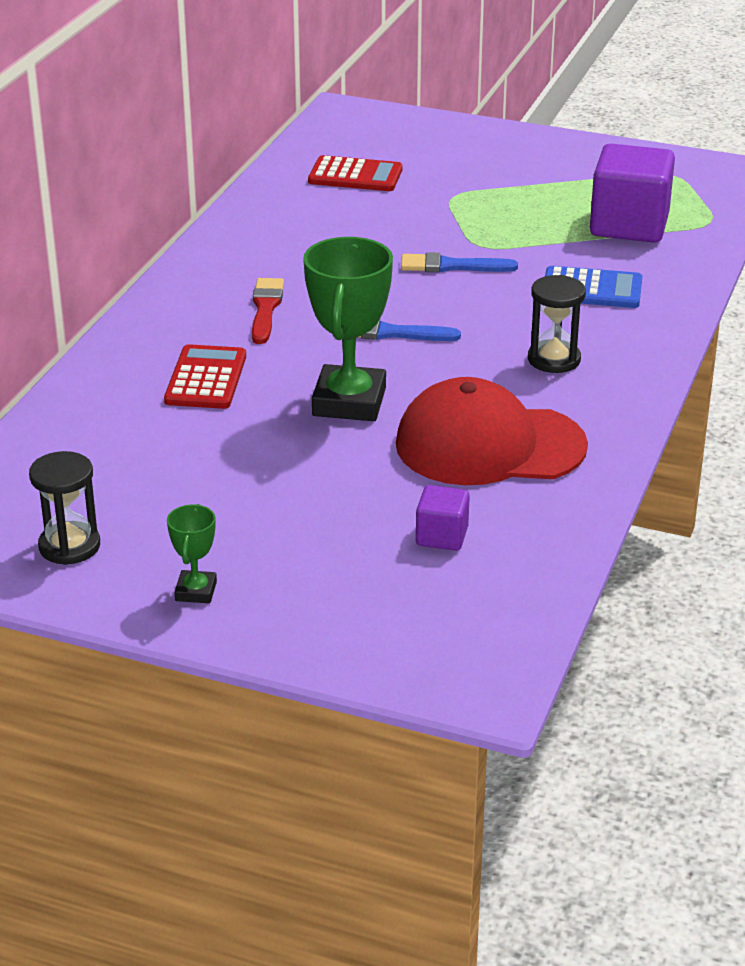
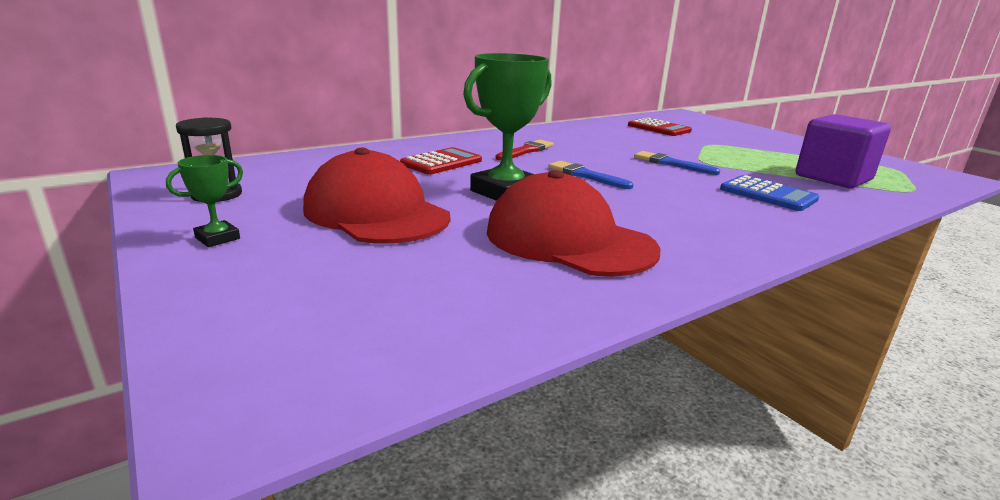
camera: 35 degrees right, 10 degrees down
(276, 492) = (376, 213): none -> red cap
(442, 536) = (436, 276): purple cube -> none
(554, 359) = (691, 215): black hourglass -> none

